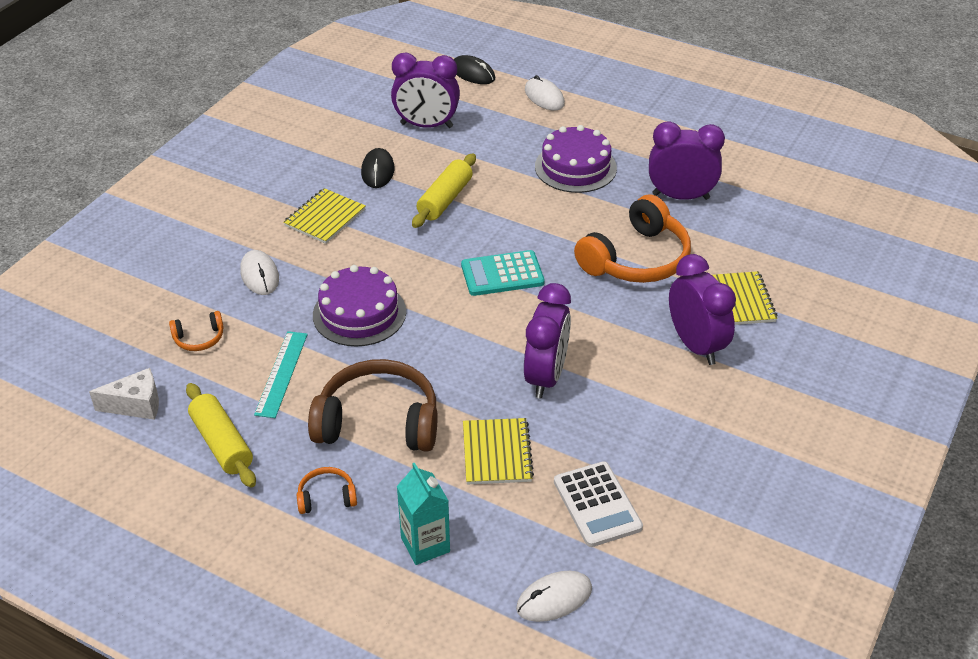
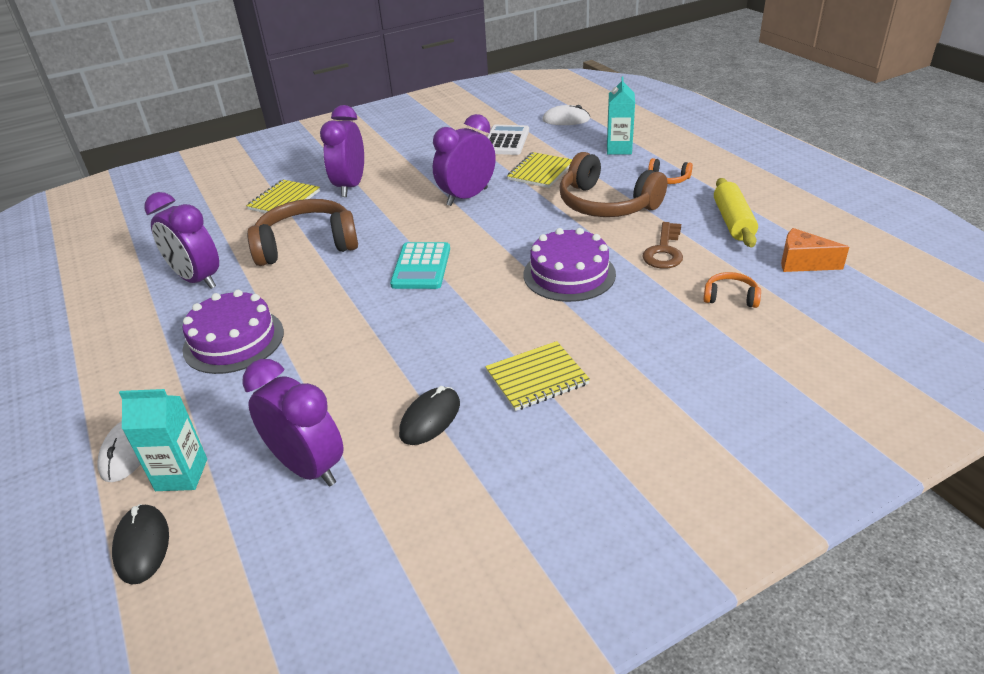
camera: 145 degrees left, 5 degrees down
(136, 405) = (802, 263): white cheese -> orange cheese
(259, 275) = (645, 337): white mouse -> none
(282, 373) = (664, 250): turquoise ruler -> brown key
(445, 199) = (395, 352): yellow rolling pin -> none
(495, 99) = (181, 475): none -> turquoise carton
(502, 274) = (421, 267): turquoise calculator -> turquoise calculator turned 75 degrees clockwise
(636, 259) = (307, 245): orange headphones -> brown headphones

